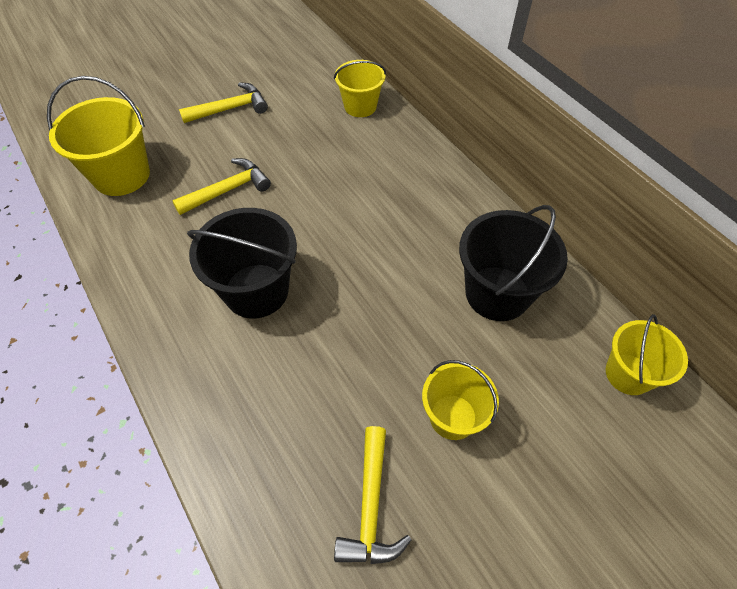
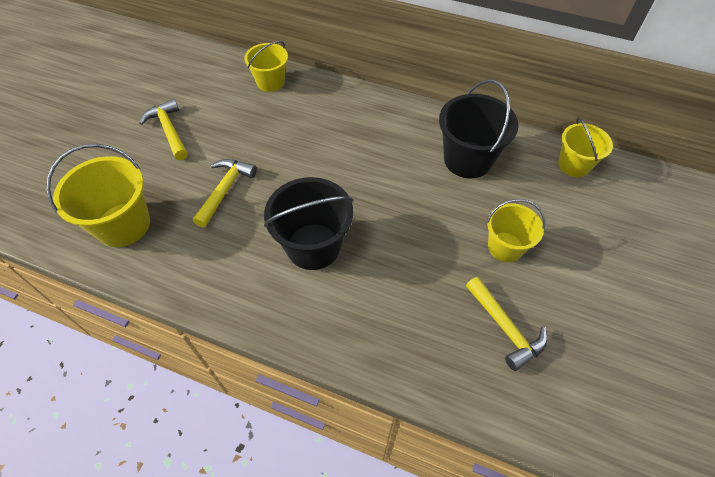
camera: 35 degrees left, 0 degrees up
(230, 109) = (169, 130): yellow hammer -> yellow hammer turned 60 degrees counterclockwise

